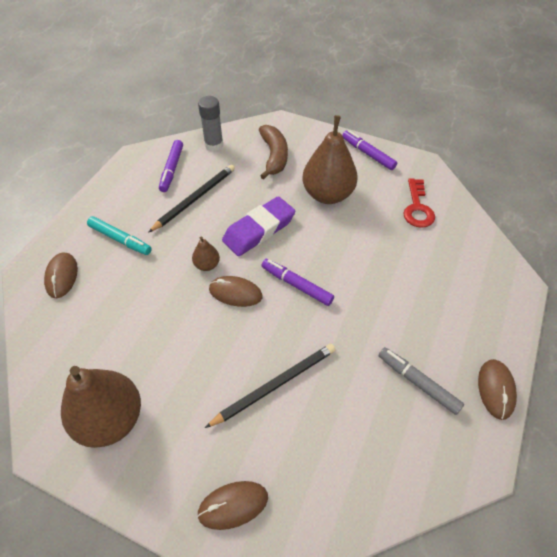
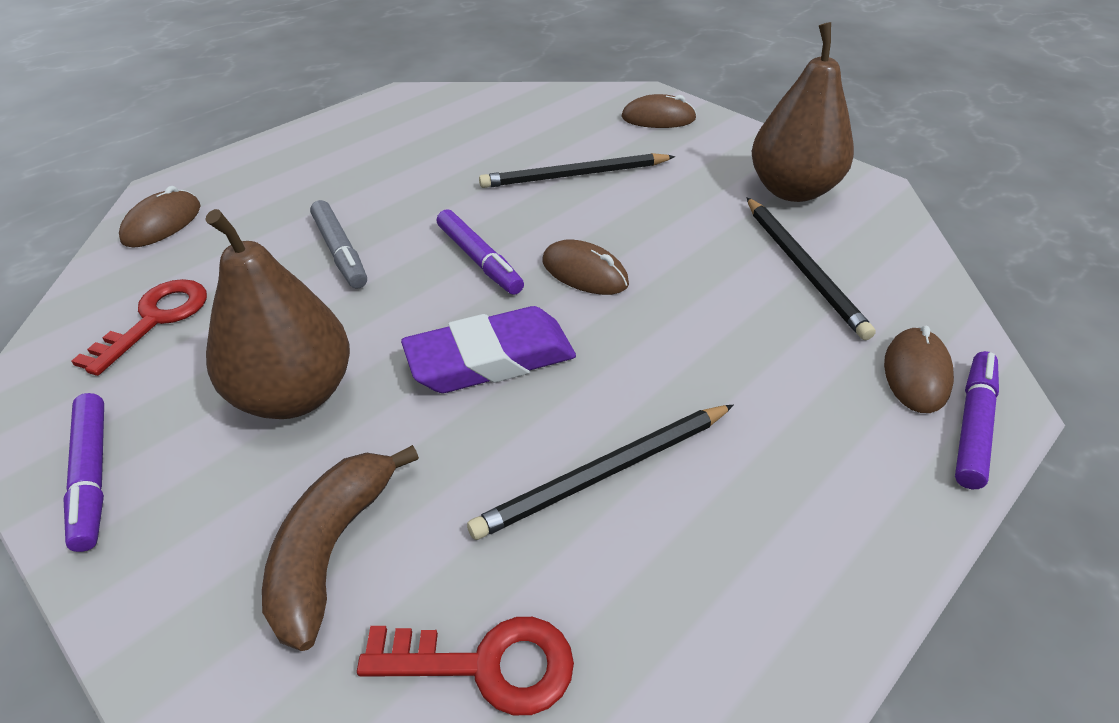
camera: 160 degrees left, 10 degrees down
(110, 334) = (803, 268): none -> black pencil
(120, 239) = (798, 417): turquoise marker -> none
(172, 169) = (648, 596): purple marker -> purple marker (973, 425)
(207, 265) = (620, 324): brown pear -> none
(214, 145) = (485, 665): grey glue stick -> red key
(418, 382) = (405, 145): grey marker -> grey marker (340, 252)
(496, 389) = (328, 125): brown mouse -> brown mouse (162, 223)

